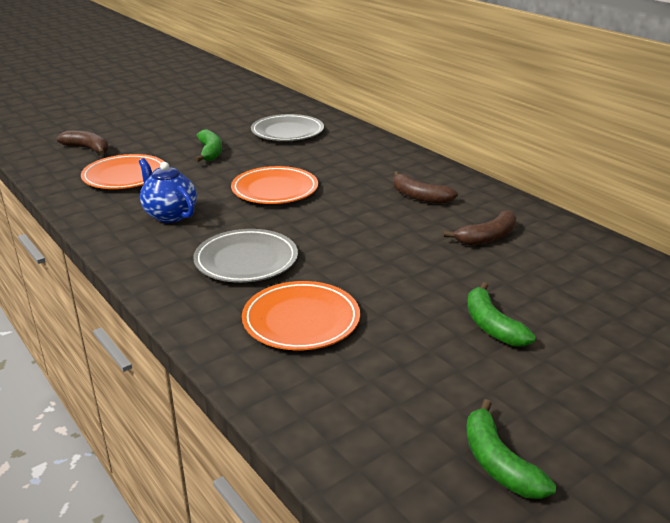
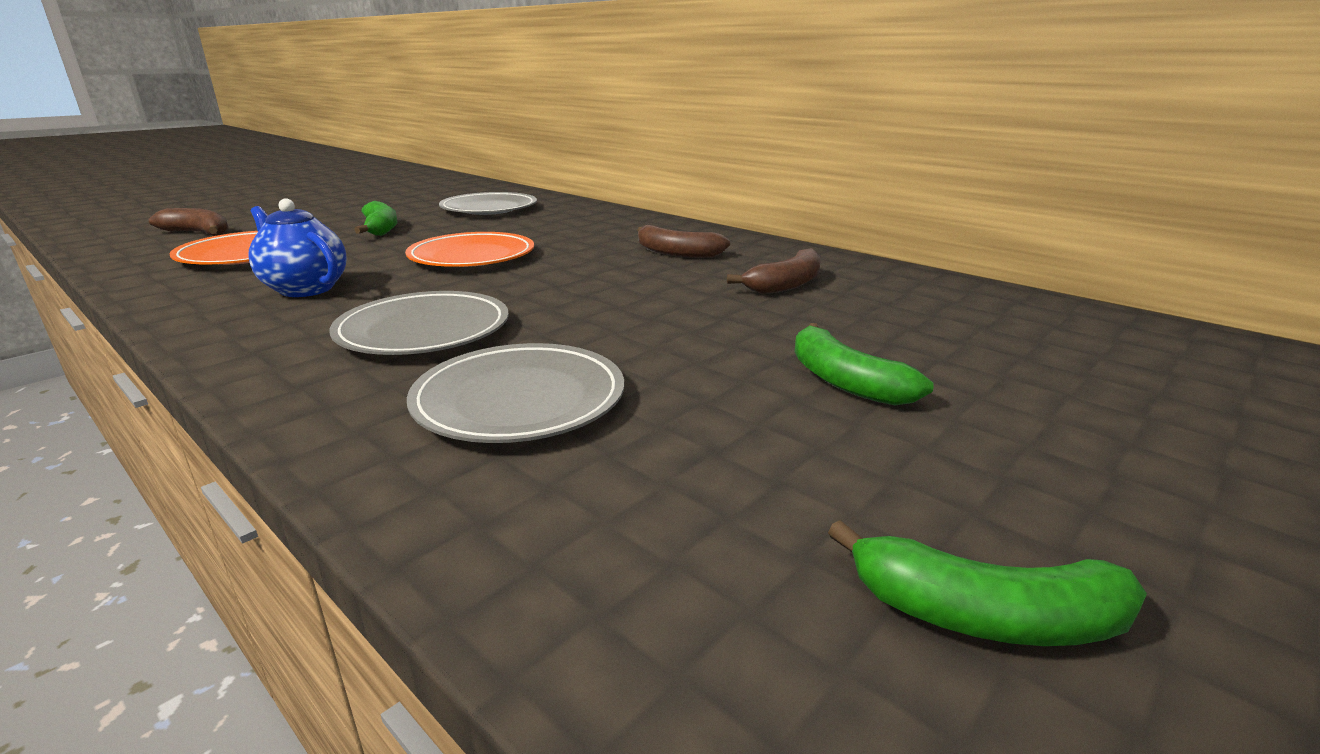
camera: 10 degrees left, 5 degrees down
(301, 320) = (519, 400): orange plate -> grey plate
(498, 463) = (985, 615): green banana -> green banana turned 45 degrees counterclockwise

